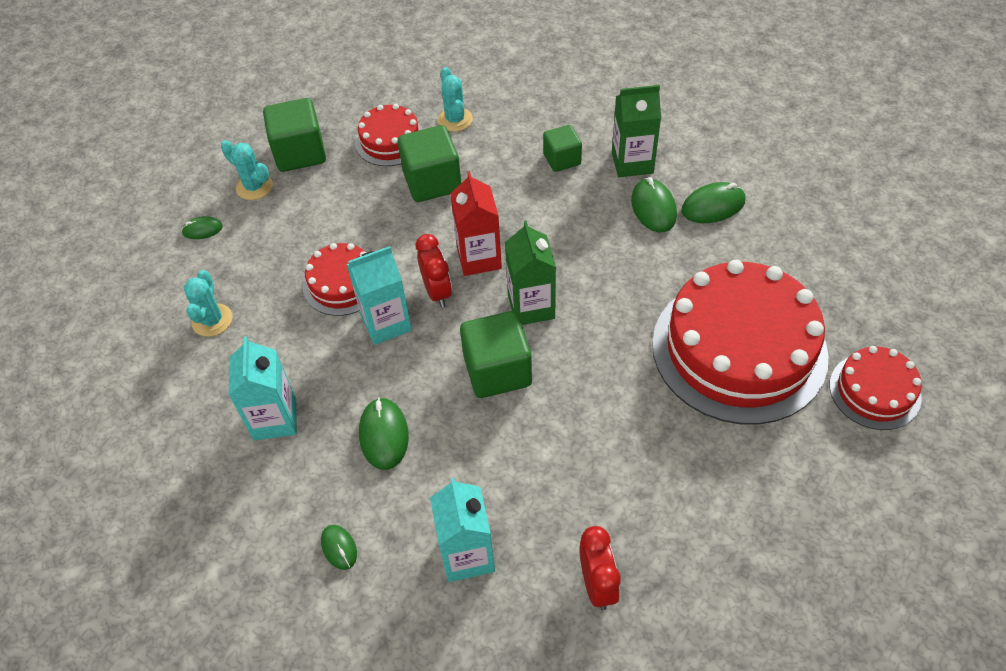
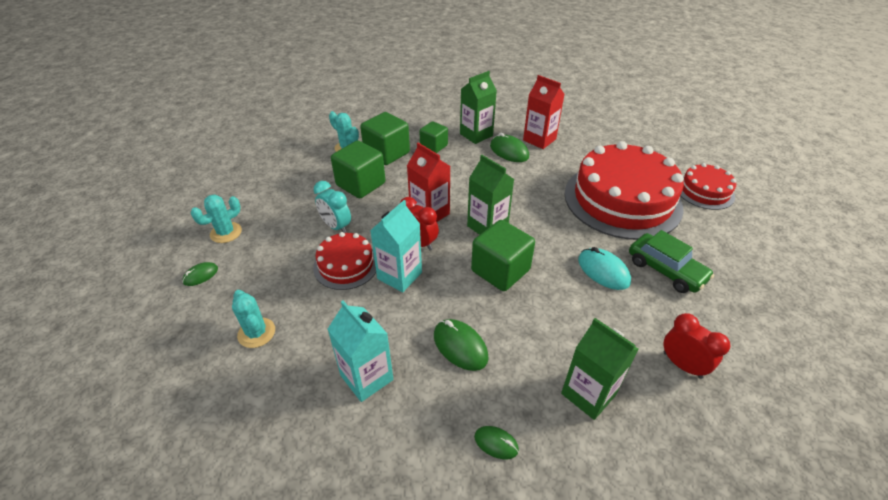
camera: 35 degrees left, 10 degrees down
(254, 187) = (226, 233): turquoise cactus -> turquoise cactus turned 45 degrees counterclockwise
(300, 153) = (247, 200): green cube -> green cube (387, 153)
(366, 229) = (336, 226): none -> turquoise clock
(390, 141) = (311, 172): red cake -> none
(467, 555) = (588, 394): turquoise carton -> green carton
(616, 431) = (603, 271): none -> turquoise mouse
(696, 470) = (666, 270): none -> green car
(713, 206) = (539, 140): green mouse -> red carton

